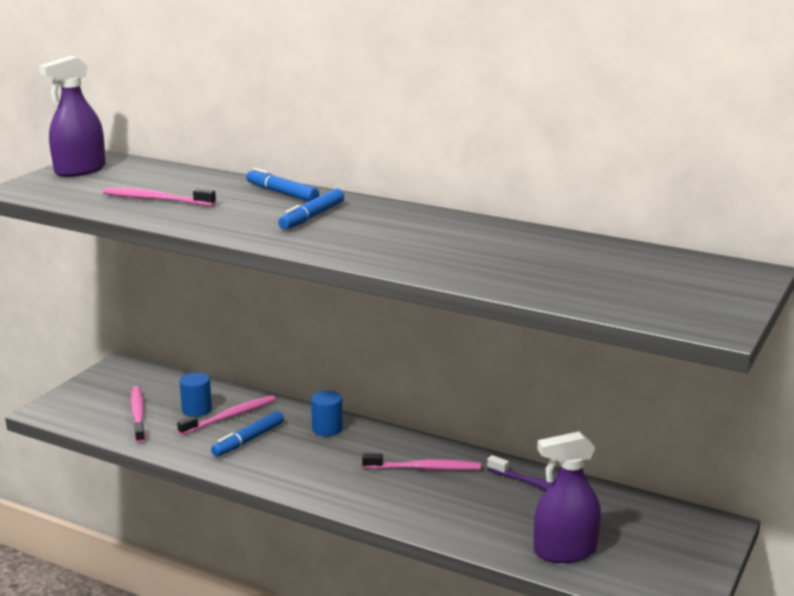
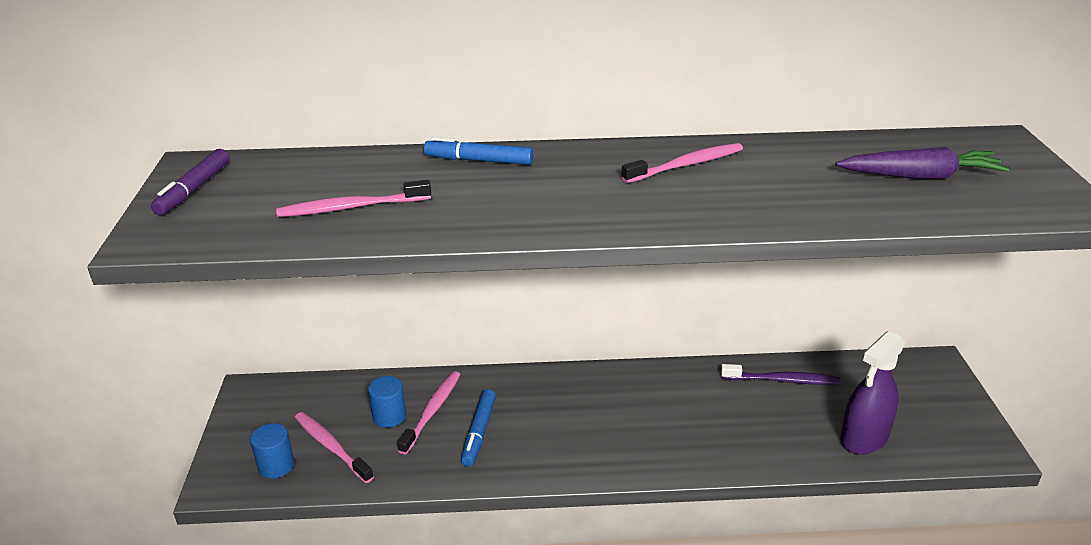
camera: 30 degrees left, 10 degrees up
(80, 170) = (194, 189): purple spray bottle -> purple marker
(312, 217) = (556, 183): blue marker -> none
(327, 429) = (540, 389): blue cylinder -> blue cylinder (276, 466)
(424, 468) = (669, 399): pink toothbrush -> pink toothbrush (686, 165)
(613, 276) = (920, 176): none -> purple carrot

